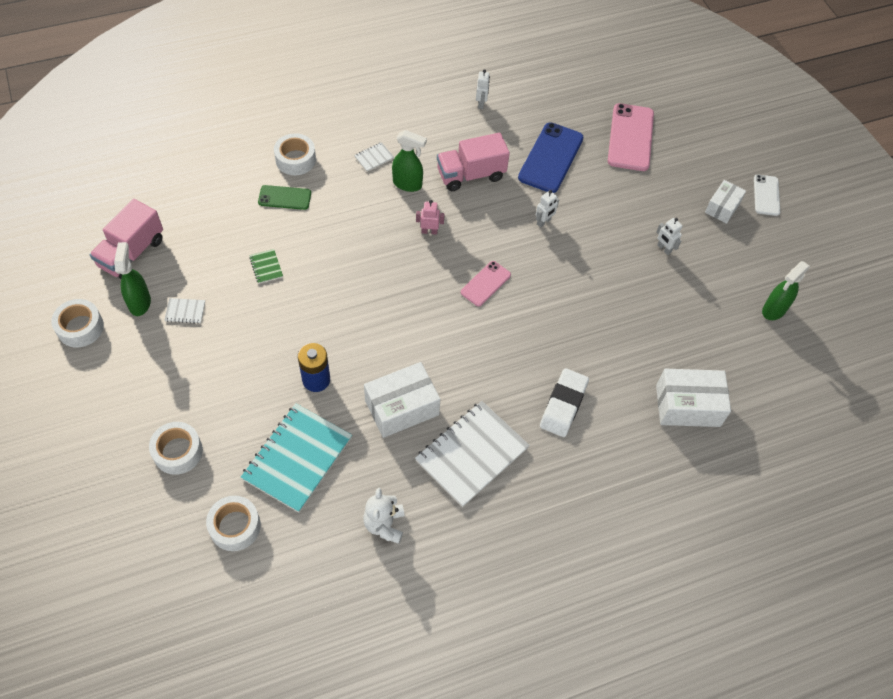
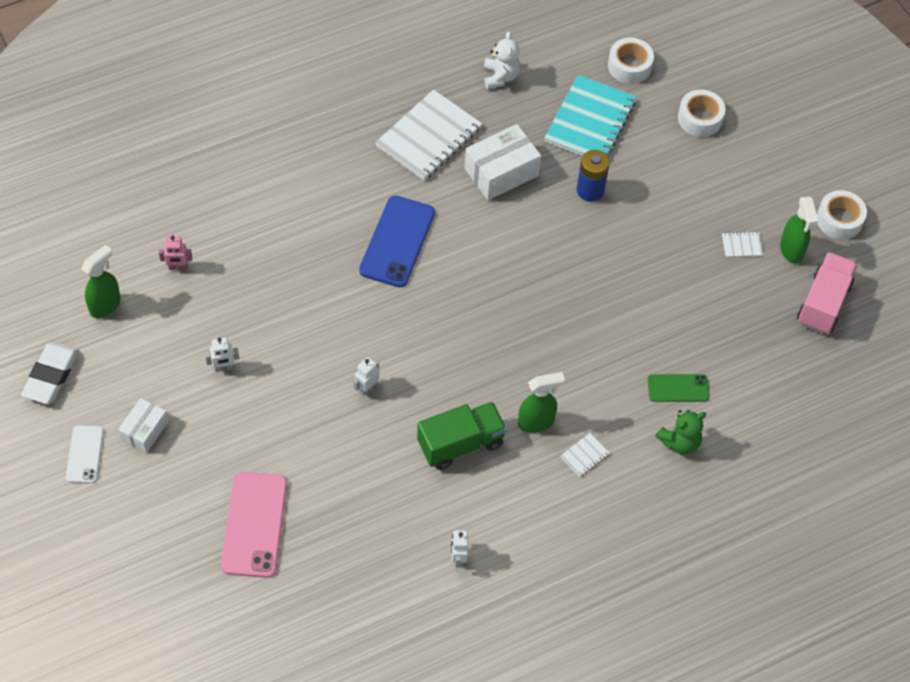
camera: 175 degrees right, 0 degrees up
(266, 267) = (674, 301): green notebook -> none
(295, 159) = (680, 442): white tape -> green teddy bear
(407, 184) = (536, 422): green spray bottle -> green spray bottle turned 150 degrees clockwise
(429, 231) = (501, 362): pink robot -> pink robot (178, 267)
(471, 175) = (460, 444): pink truck -> green truck
(485, 283) = (430, 305): pink phone -> none
(551, 158) = (361, 480): blue phone -> blue phone (397, 241)
(563, 405) = (341, 188): white eraser -> white eraser (51, 375)
(664, 249) = (224, 367): white robot -> white robot turned 120 degrees clockwise
(687, 405) = (215, 197): white box -> none

